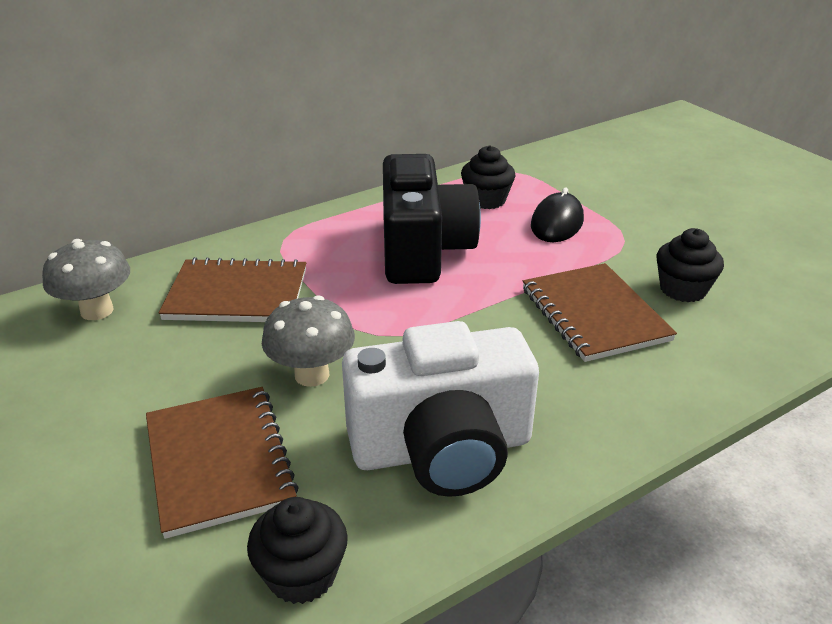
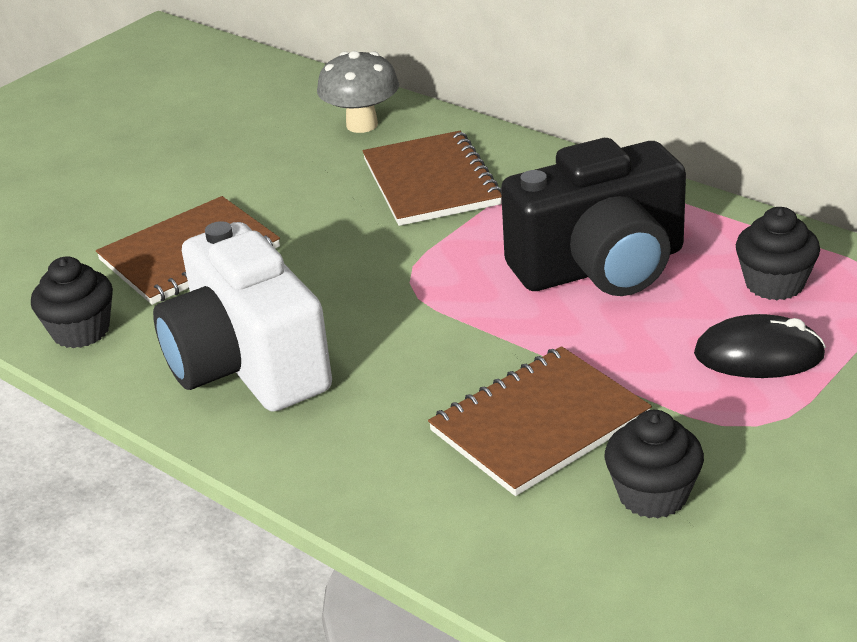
camera: 75 degrees right, 0 degrees up
(312, 375) = (323, 263): grey mushroom -> none

